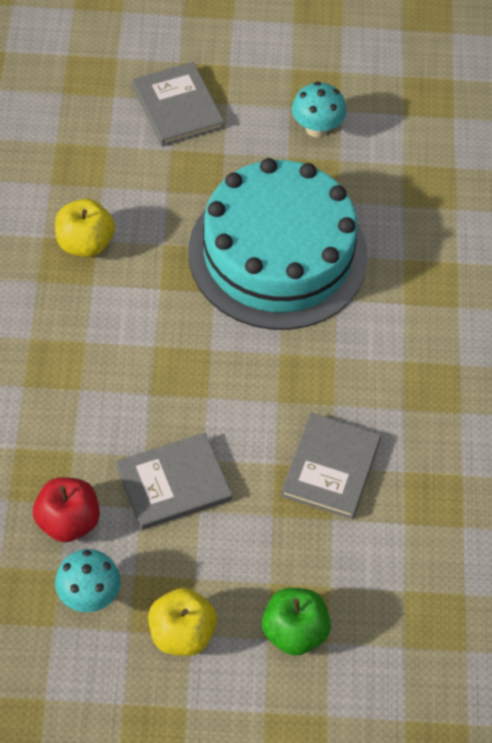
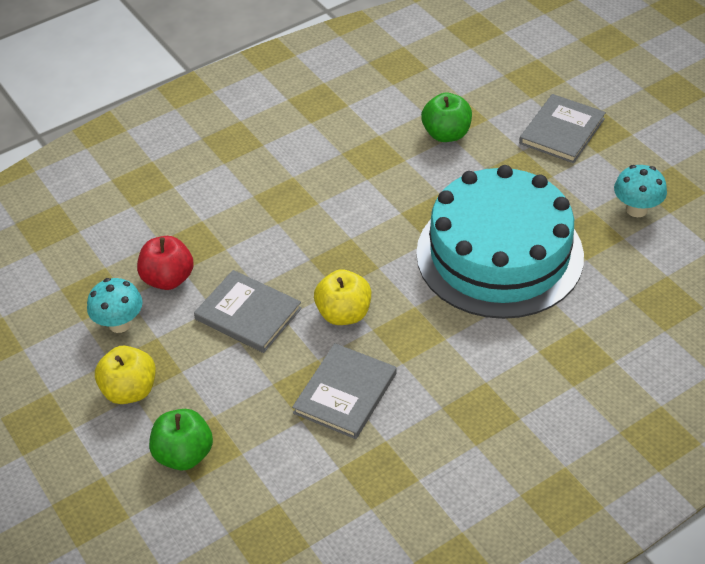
camera: 60 degrees right, 10 degrees down
(85, 243) = (396, 156): yellow apple -> yellow apple (344, 314)
(95, 187) = (446, 134): none -> green apple
(330, 468) = (345, 393): grey book -> grey book turned 45 degrees counterclockwise

